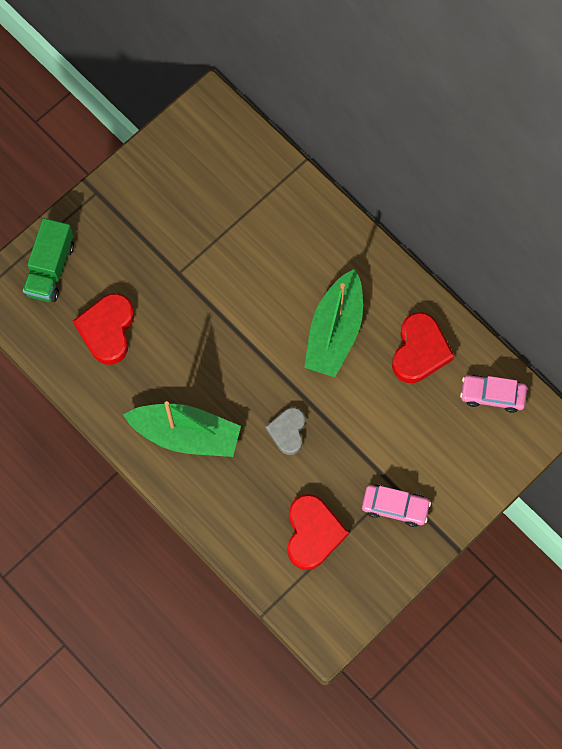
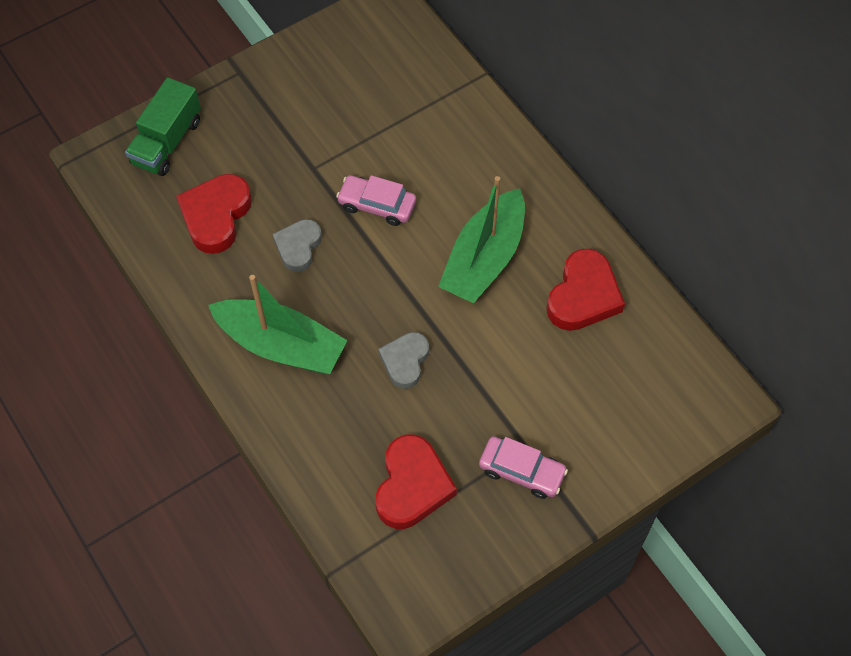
camera: 10 degrees right, 10 degrees down
(181, 346) = (298, 247): none -> grey heart
(492, 395) = (665, 360): pink car -> pink car (377, 205)

